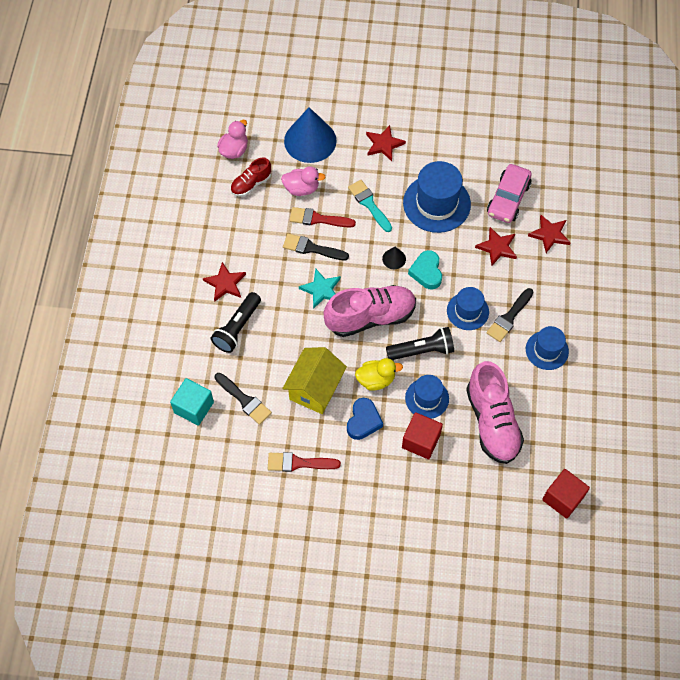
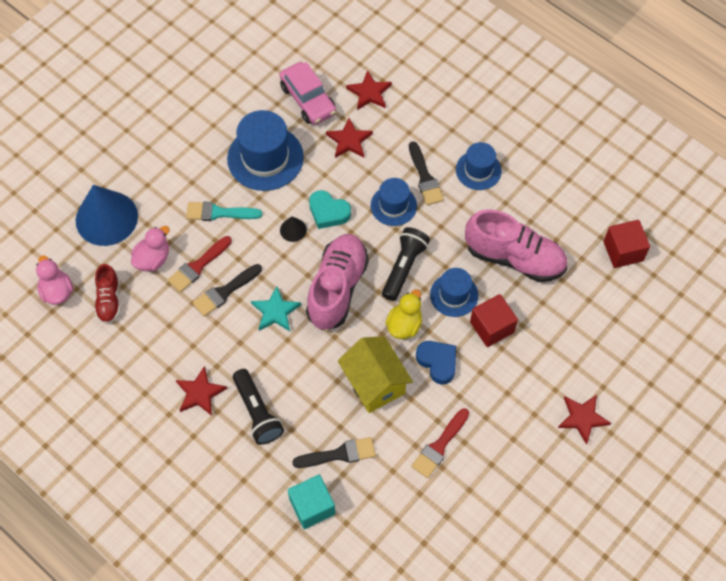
camera: 55 degrees left, 0 degrees up
(384, 144) = (166, 159): red star -> red star (582, 418)

